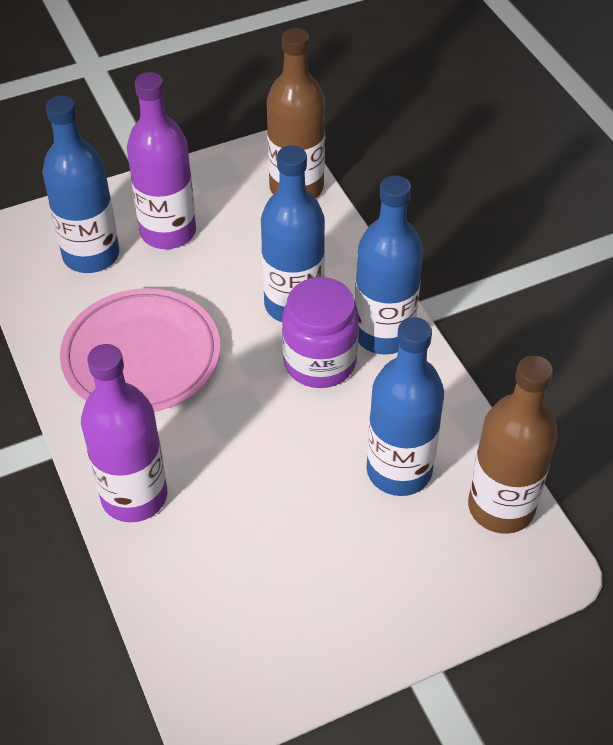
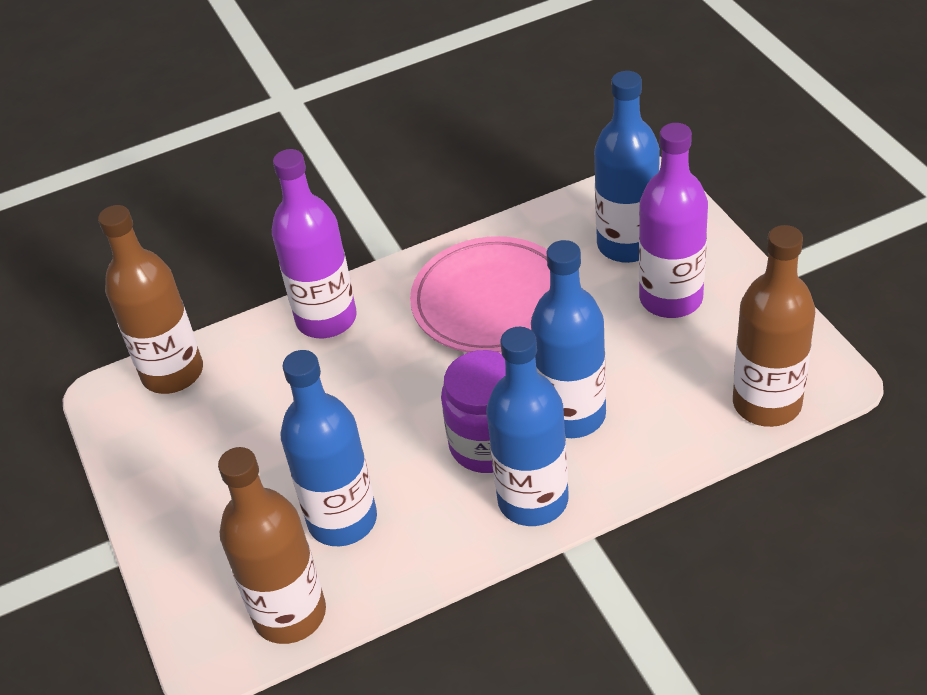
camera: 95 degrees right, 5 degrees down
(187, 645) = (172, 373): none -> brown bottle

